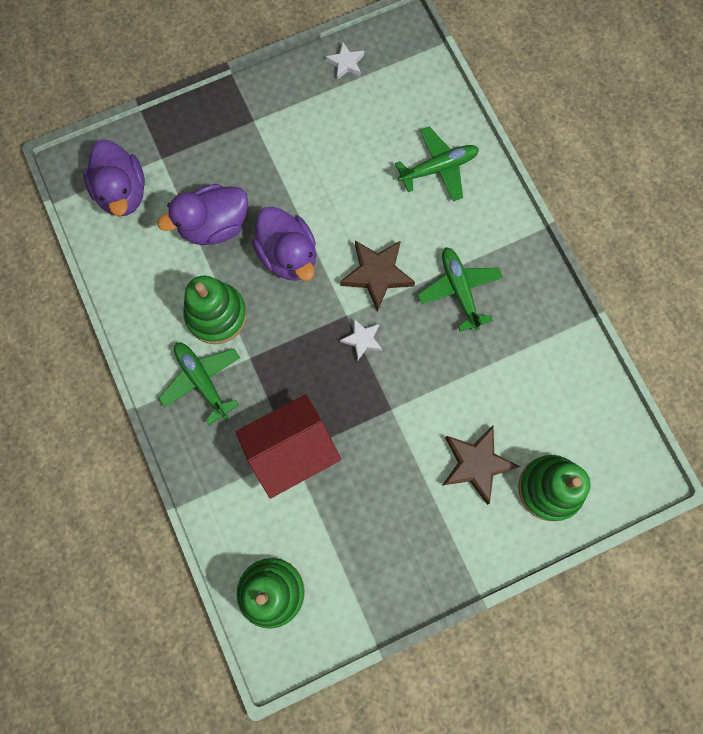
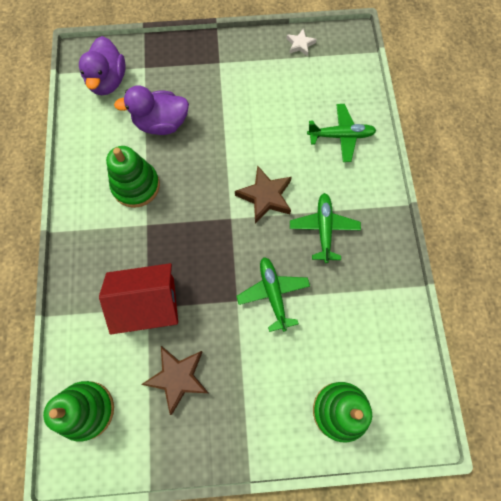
camera: 20 degrees right, 5 degrees down
(202, 380) = (105, 229): green plane -> green plane (273, 294)
(288, 255) = (205, 161): purple duck -> none
(362, 339) = (235, 240): white star -> none
(476, 464) = (287, 368): brown star -> brown star (178, 377)

